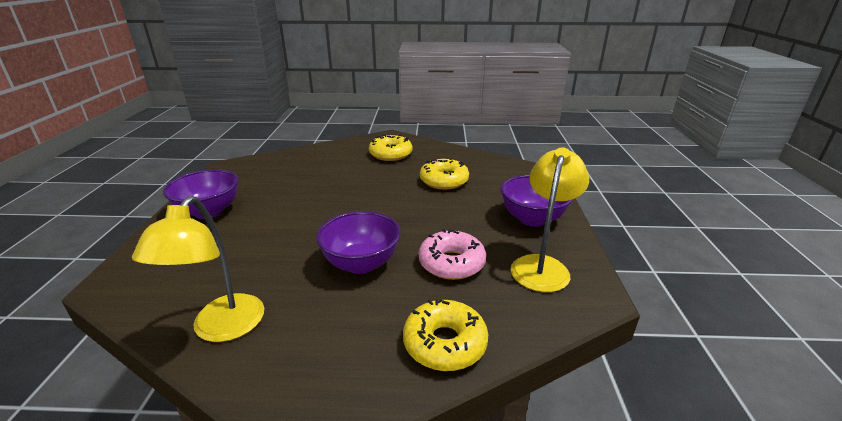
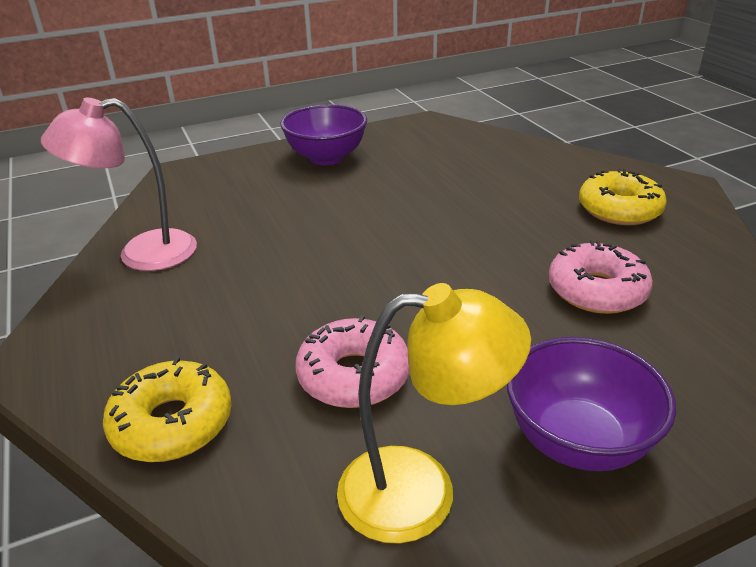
camera: 65 degrees right, 5 degrees up
(221, 329) = (141, 254): yellow lamp -> pink lamp
(361, 263) = (298, 295): purple bowl -> none
(444, 181) = (596, 290): yellow donut -> pink donut

